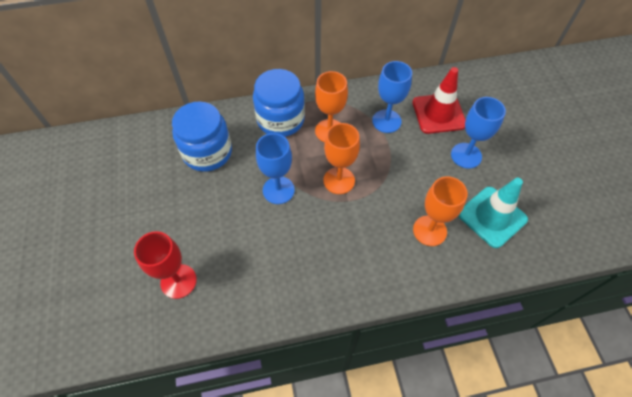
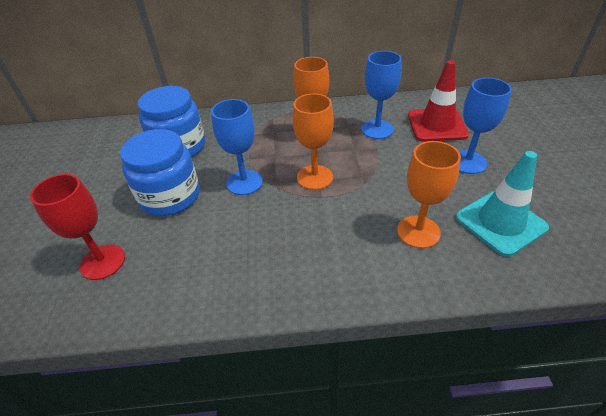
camera: 10 degrees right, 15 degrees down
(280, 120) = (263, 124): blue jar -> blue jar (170, 196)

